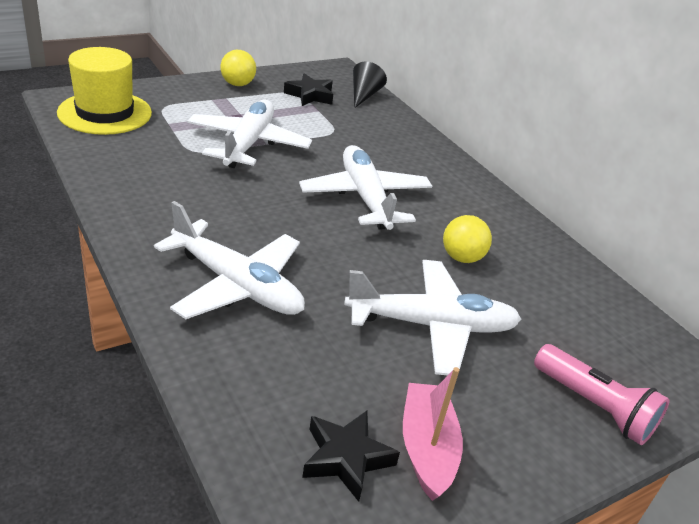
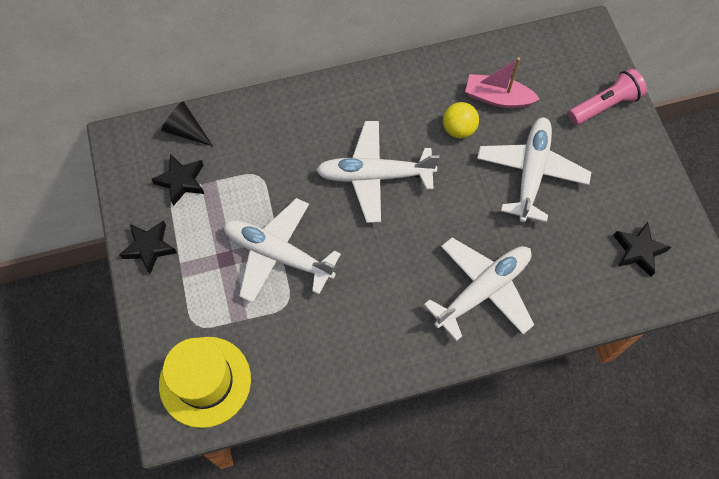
camera: 70 degrees left, 30 degrees up
(237, 84) = (149, 248): yellow ball -> black star
(427, 448) = (632, 206): pink boat -> pink boat (497, 98)

